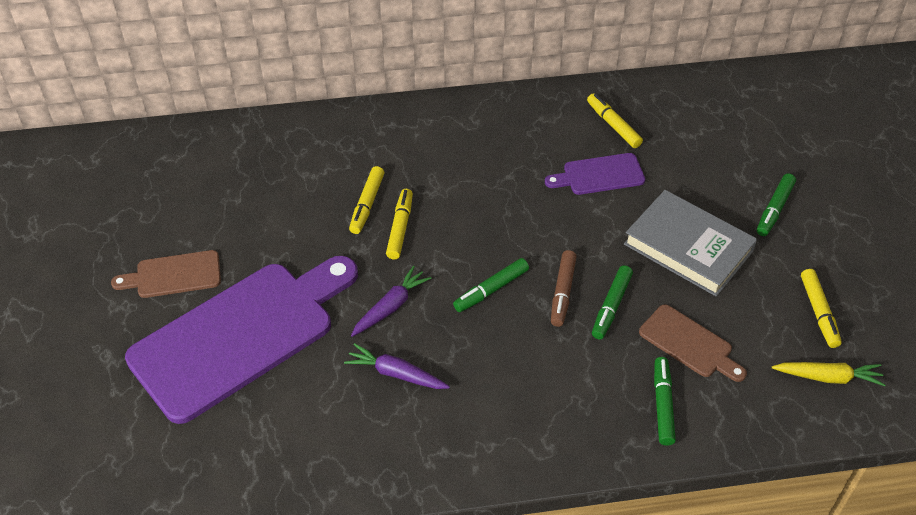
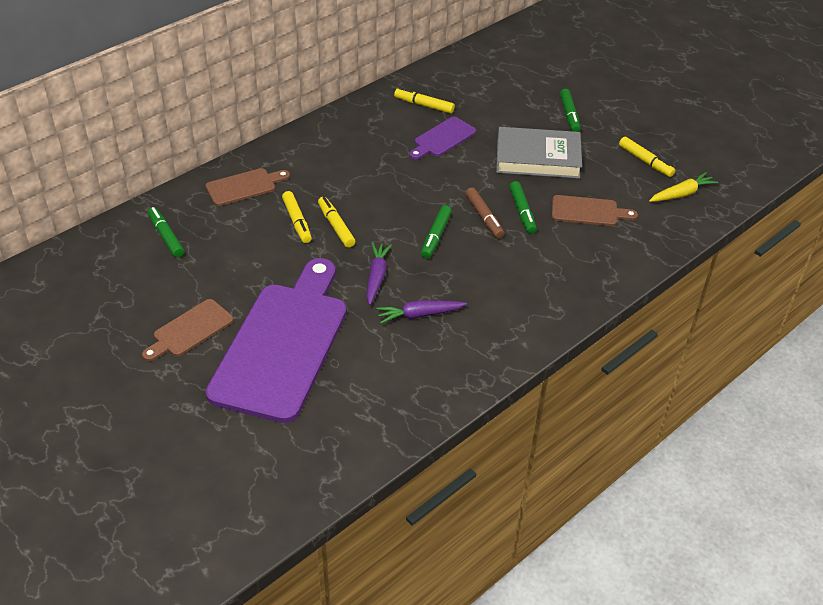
camera: 35 degrees left, 5 degrees down
(350, 141) = (244, 186): none -> brown cutting board
(662, 405) = (604, 252): green marker -> green marker (166, 236)

